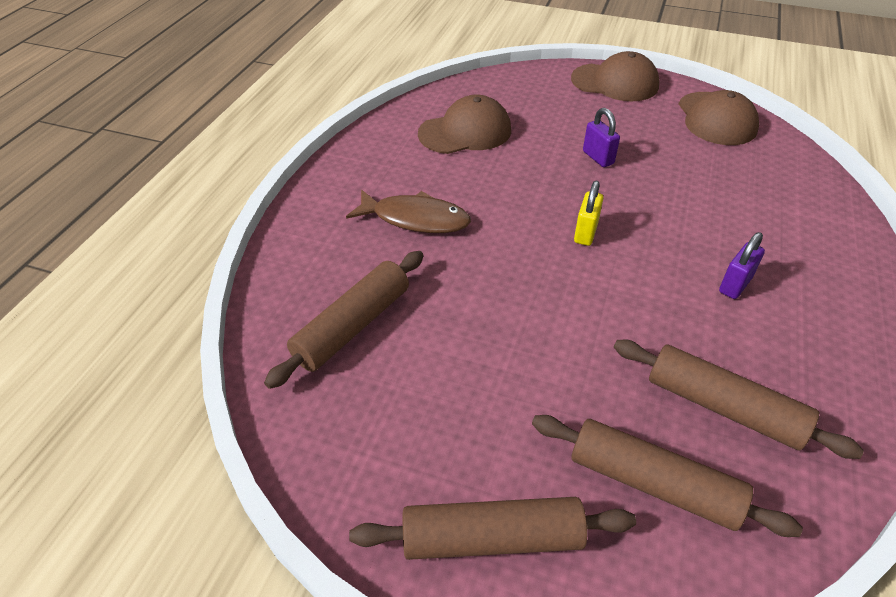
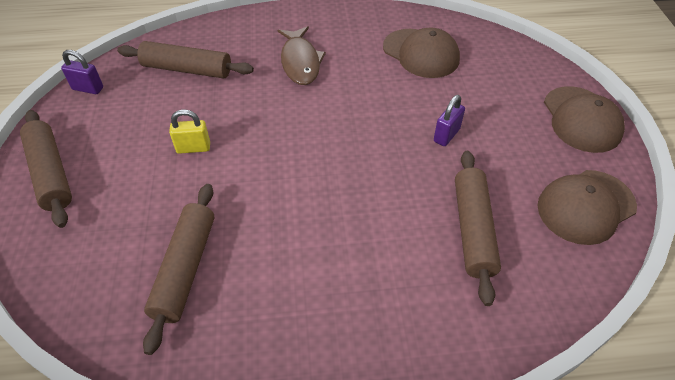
camera: 65 degrees right, 5 degrees up
(585, 233) = (339, 151): yellow padlock -> yellow padlock (193, 148)
(653, 484) = (106, 239): brown rolling pin -> brown rolling pin (473, 229)
(735, 285) = (327, 258): purple padlock -> purple padlock (88, 88)

